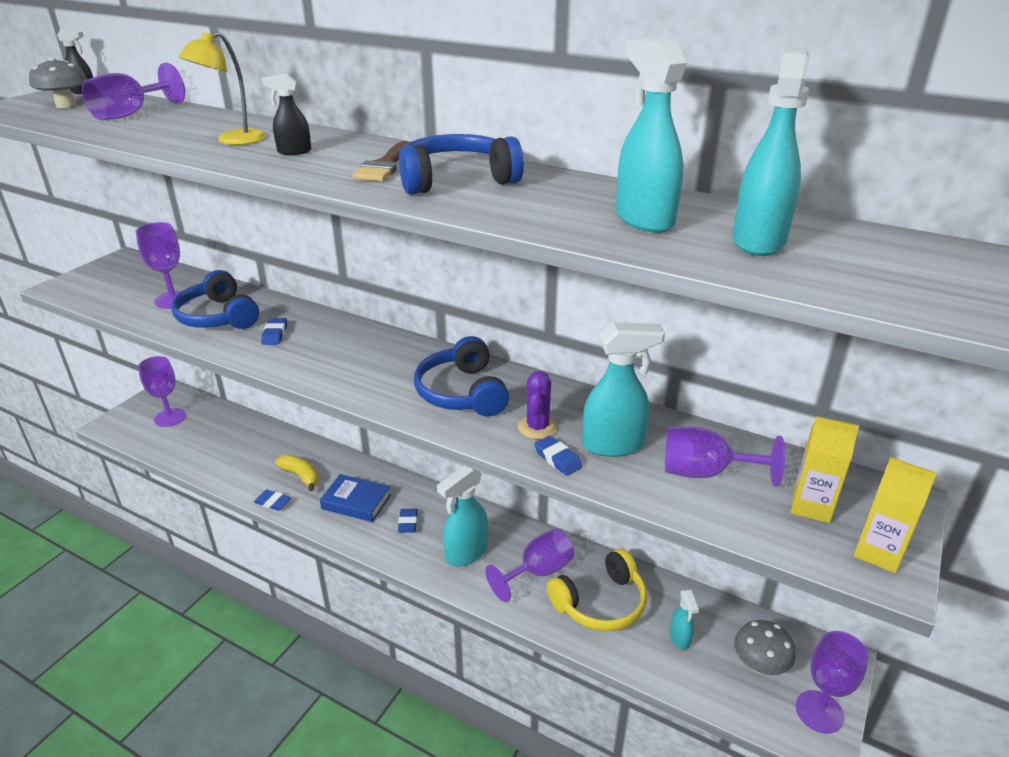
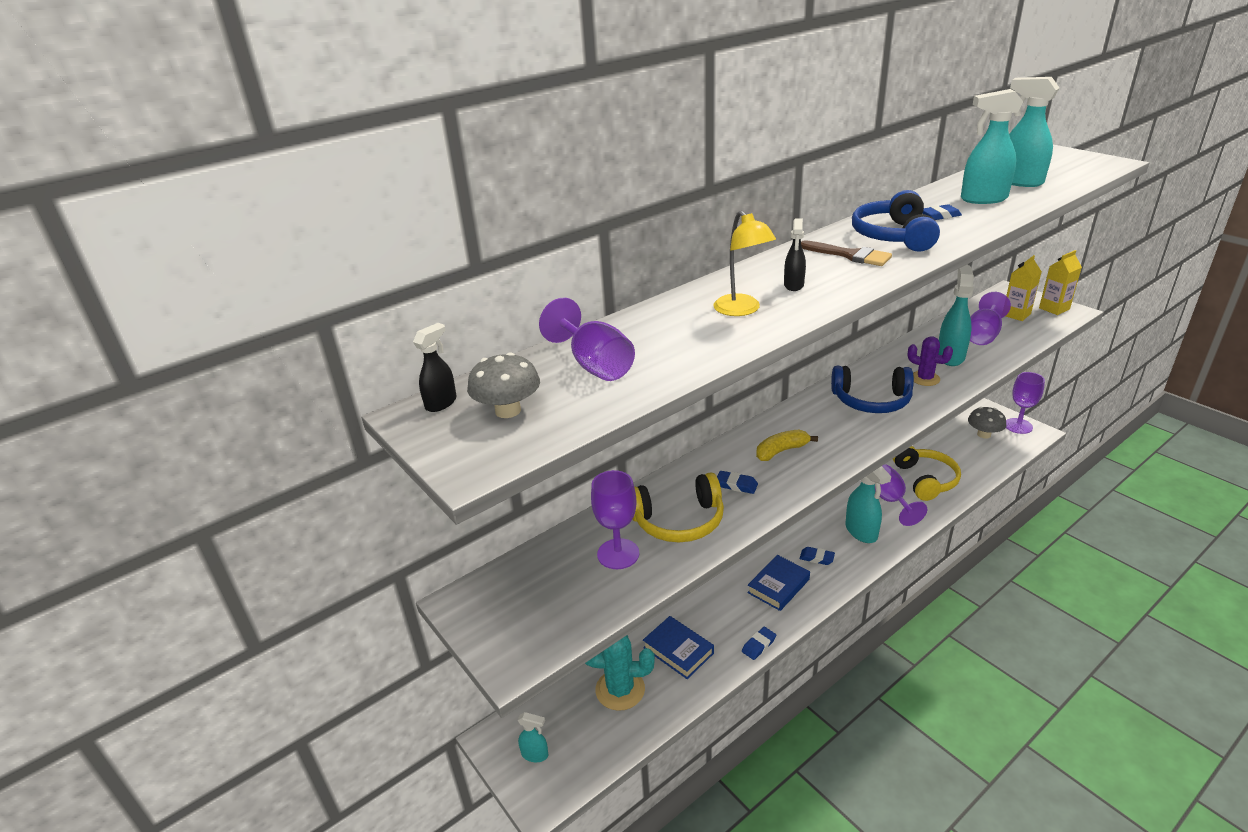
camera: 65 degrees left, 0 degrees up
(170, 417) = (560, 731): purple goblet -> none
(212, 435) = (620, 689): none -> turquoise cactus
(218, 316) = (678, 520): blue headphones -> yellow headphones
(259, 456) = (678, 650): none -> blue book
(300, 476) = (725, 620): yellow banana -> yellow banana (781, 451)
(557, 459) = (963, 378): blue eraser -> blue eraser (940, 216)
(679, 638) = (960, 457): turquoise spray bottle -> turquoise spray bottle (535, 754)

